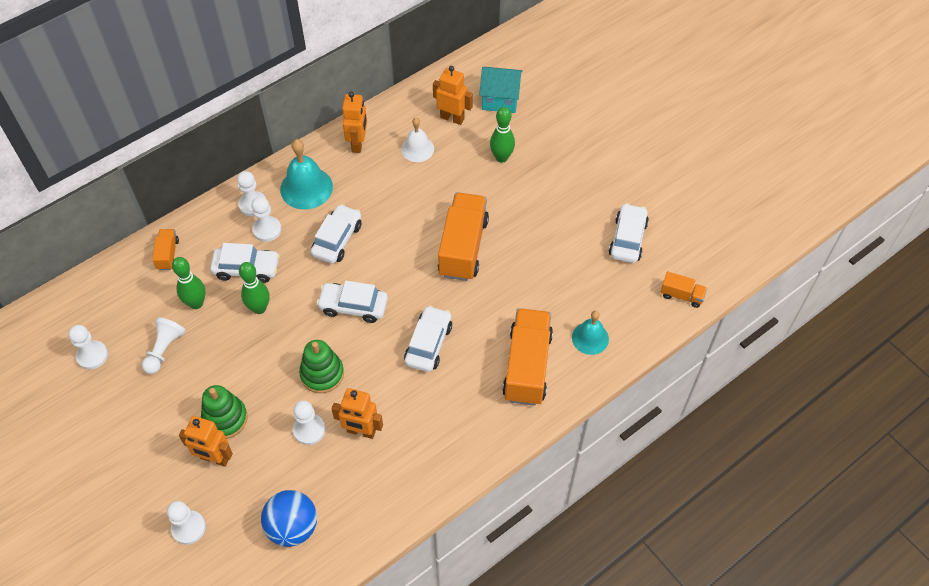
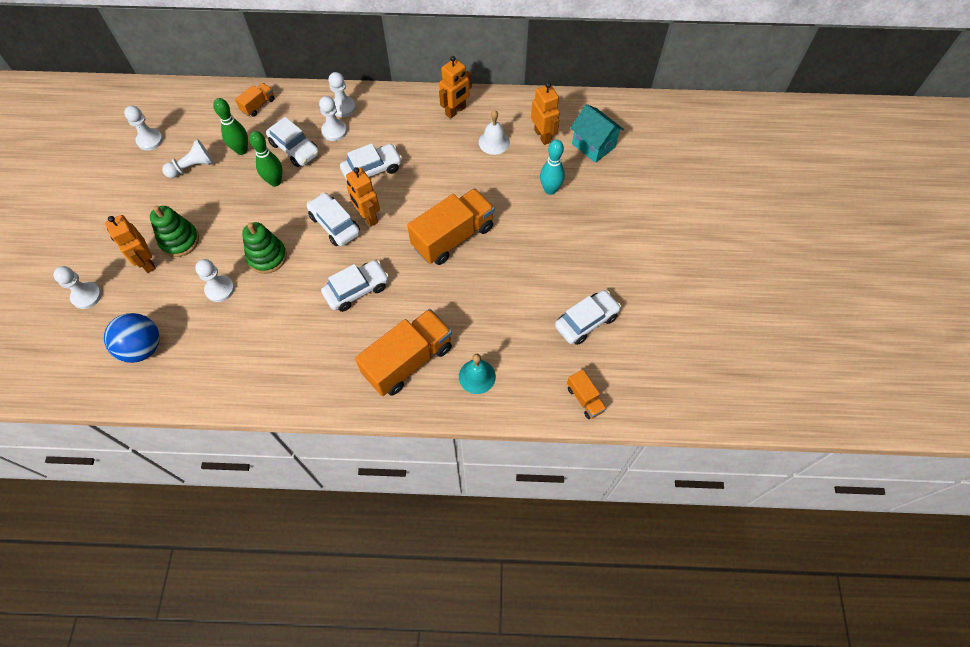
camera: 40 degrees right, 5 degrees up
(306, 188) = (389, 119): turquoise bell -> none
(361, 431) = (250, 317): orange robot -> orange robot (368, 217)
(501, 157) = (550, 190): green bowling pin -> turquoise bowling pin

